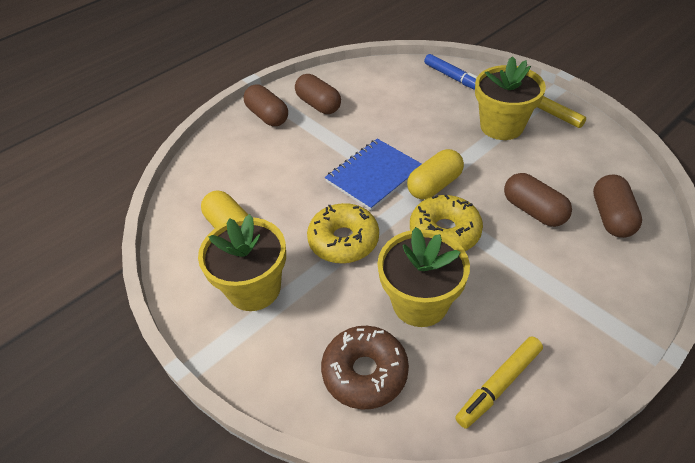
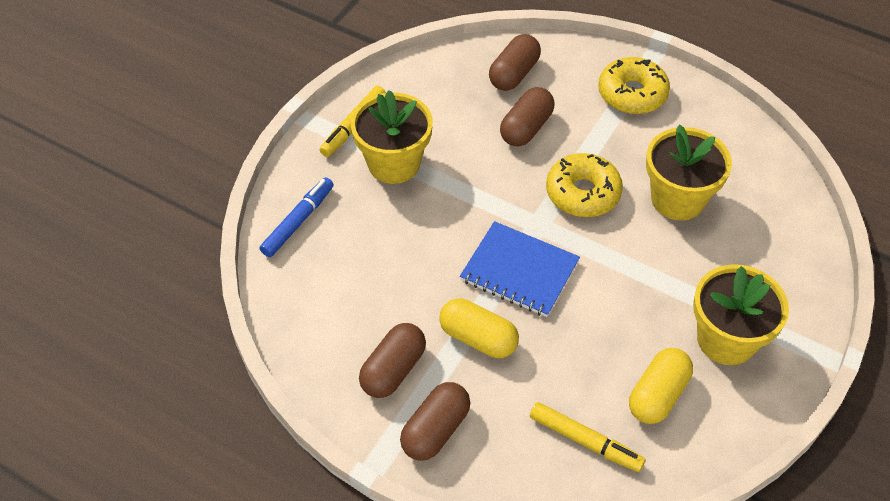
camera: 110 degrees left, 5 degrees up
(343, 240) = (629, 276): yellow donut -> yellow donut (632, 94)
(365, 372) = (767, 225): brown donut -> none
(434, 185) = (516, 211): yellow capsule -> yellow capsule (478, 338)
(498, 385) = (730, 138): yellow marker -> yellow marker (585, 441)
(611, 217) = (514, 74): brown capsule -> brown capsule turned 45 degrees counterclockwise

